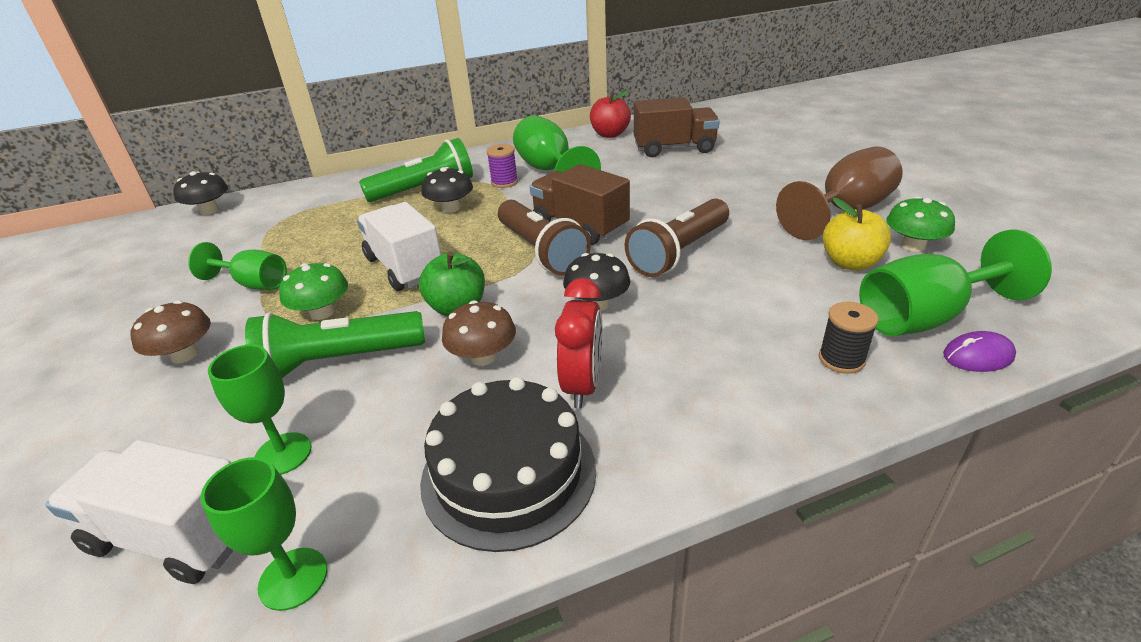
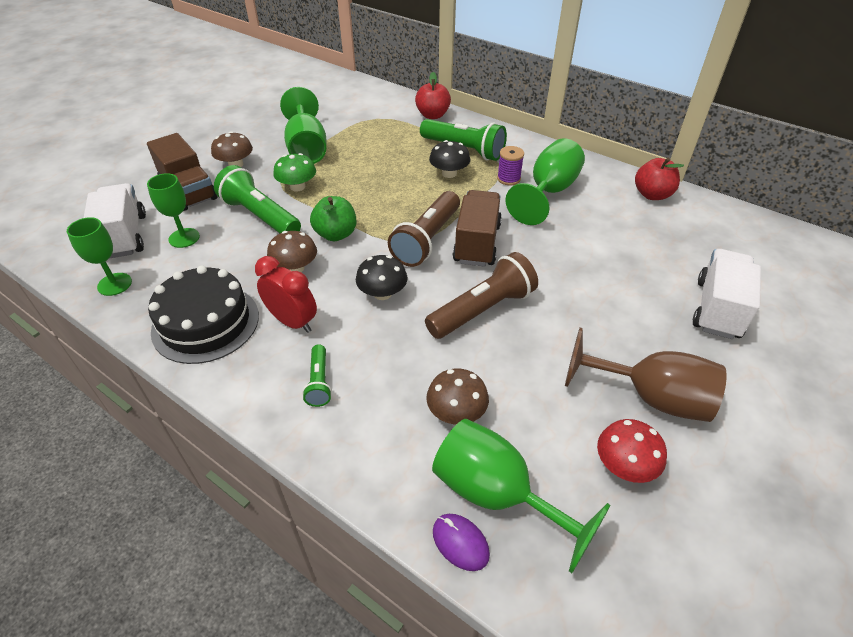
camera: 55 degrees right, 10 degrees up
(209, 210) = (366, 89): black mushroom -> none
(253, 284) = (307, 148): green goblet -> green goblet, size x1.58
(337, 188) = (432, 115): none -> red apple
(405, 267) = (363, 192): white truck -> white truck (717, 309)
(583, 385) = (293, 322): red clock -> red clock turned 120 degrees counterclockwise
(674, 148) = (666, 243): brown truck -> brown truck (189, 191)
(679, 252) = (482, 310): brown flashlight -> brown flashlight turned 135 degrees clockwise
(706, 391) = (319, 382): none -> green flashlight
(809, 308) = (456, 412): none -> brown mushroom
(841, 359) = (399, 448): black spool -> none
(850, 263) = (551, 423): yellow apple -> none
(913, 245) = (624, 465): green mushroom -> red mushroom

